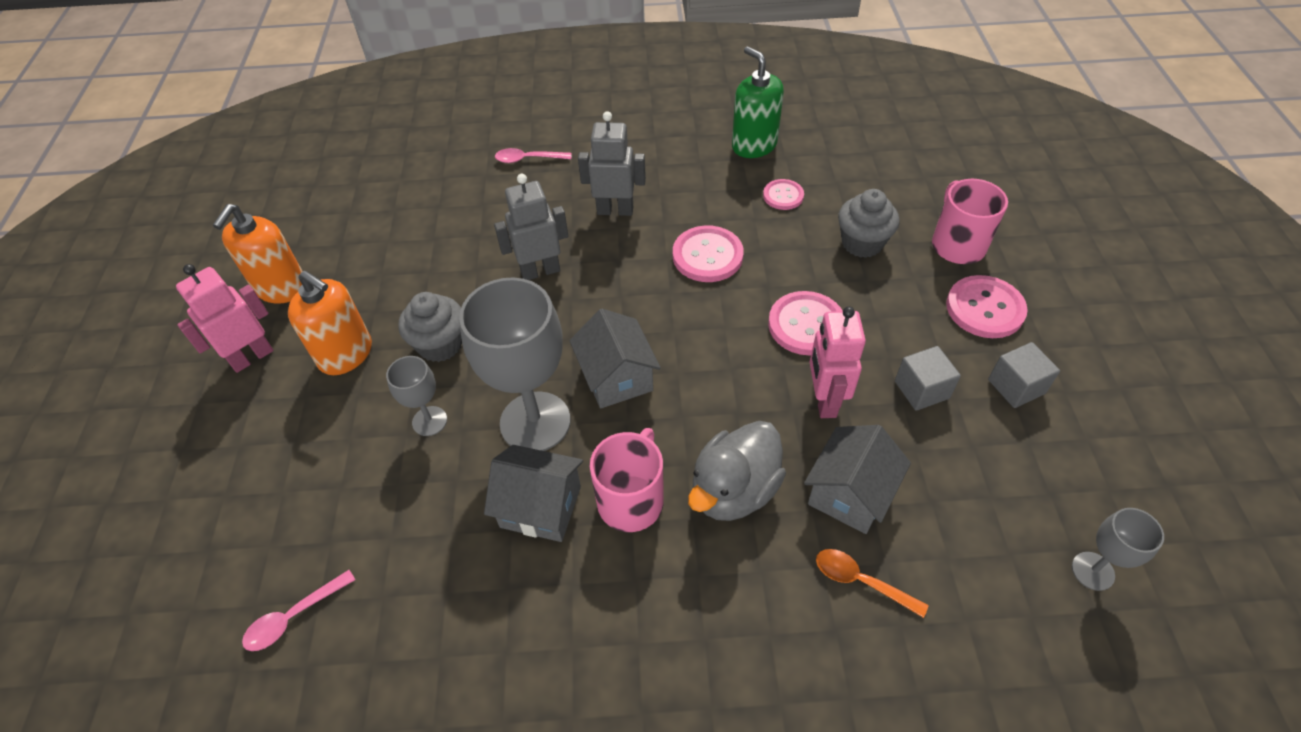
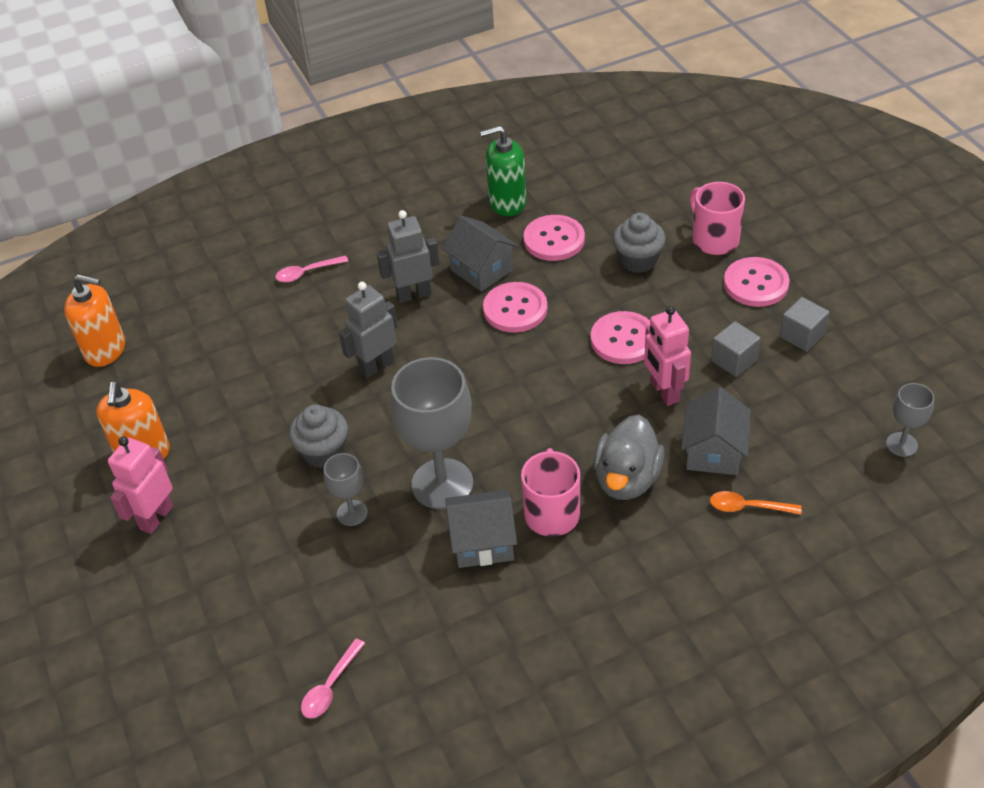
camera: 20 degrees left, 5 degrees down
(346, 354) = (243, 487): orange soap dispenser -> orange soap dispenser (105, 350)
(616, 377) = (490, 429): grey house -> grey house (482, 270)
(754, 145) = (507, 203): green soap dispenser -> green soap dispenser turned 45 degrees counterclockwise
(783, 196) = (554, 240): pink button -> pink button, size x1.65

